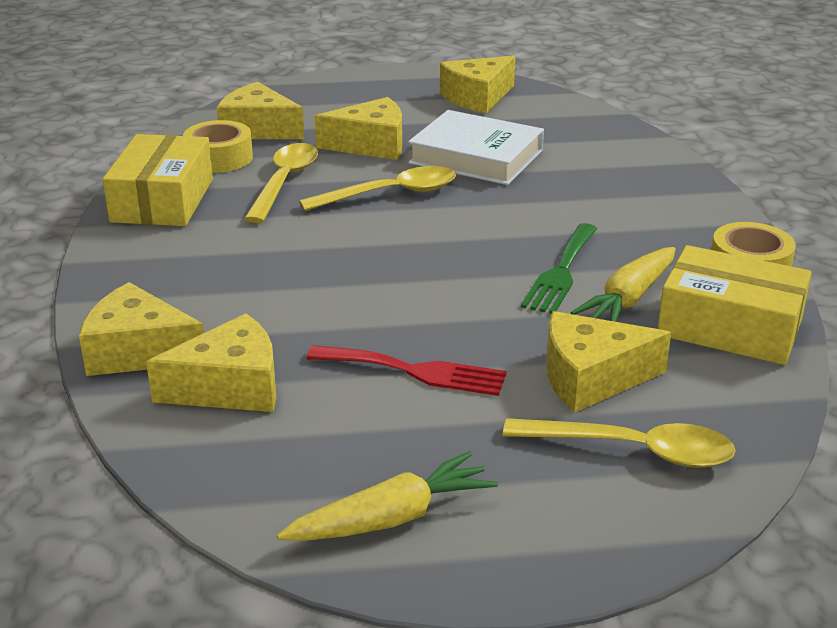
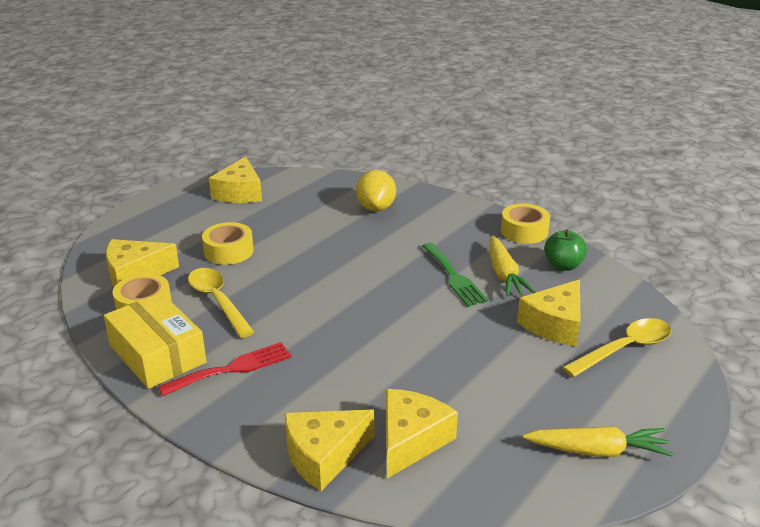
camera: 45 degrees left, 0 degrees up
(371, 145) = (228, 251): yellow cheese -> yellow tape
(390, 194) = (294, 277): yellow spoon -> none
(391, 518) = (597, 451): yellow carrot -> yellow carrot turned 75 degrees clockwise
(415, 371) = (481, 370): red fork -> red fork (232, 368)
(476, 157) = (302, 231): white book -> none
(601, 168) = (376, 208): none -> yellow lemon
(729, 327) = (563, 265): yellow box -> green apple

